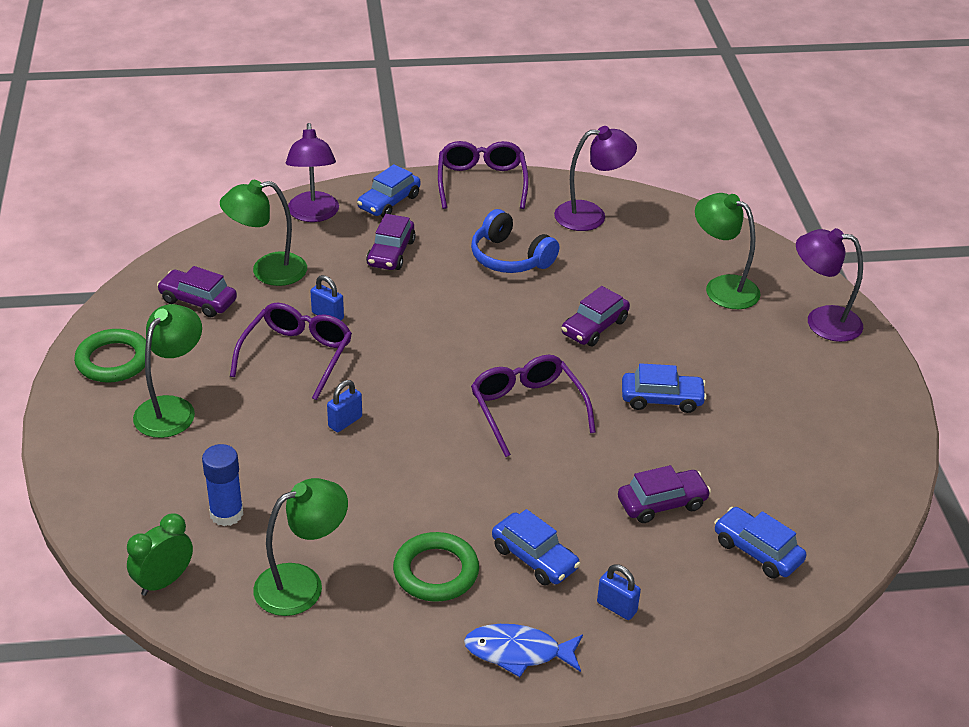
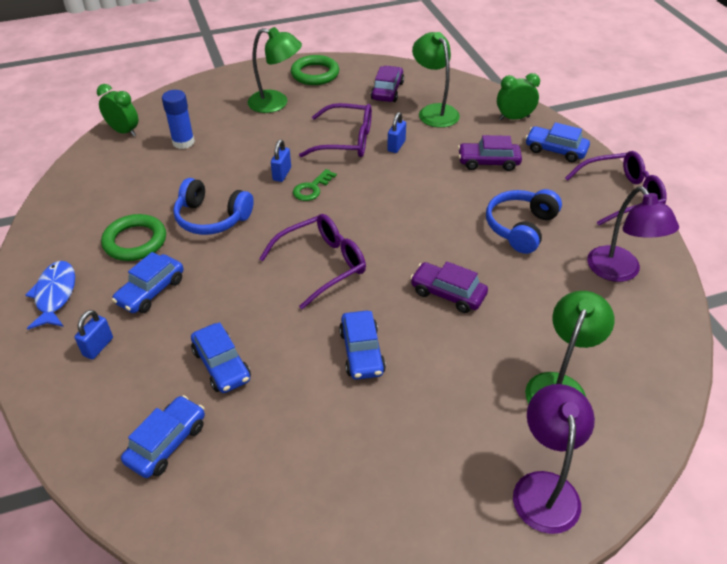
camera: 80 degrees right, 5 degrees up
(302, 584) = (122, 183): green lamp -> none
(313, 214) = (514, 118): purple lamp -> green clock
(345, 422) = (282, 174): blue padlock -> blue padlock turned 75 degrees clockwise
(386, 399) = (312, 188): none -> green key
(413, 495) = (212, 218): none -> blue headphones
(662, 503) = (222, 365): purple car -> blue car

